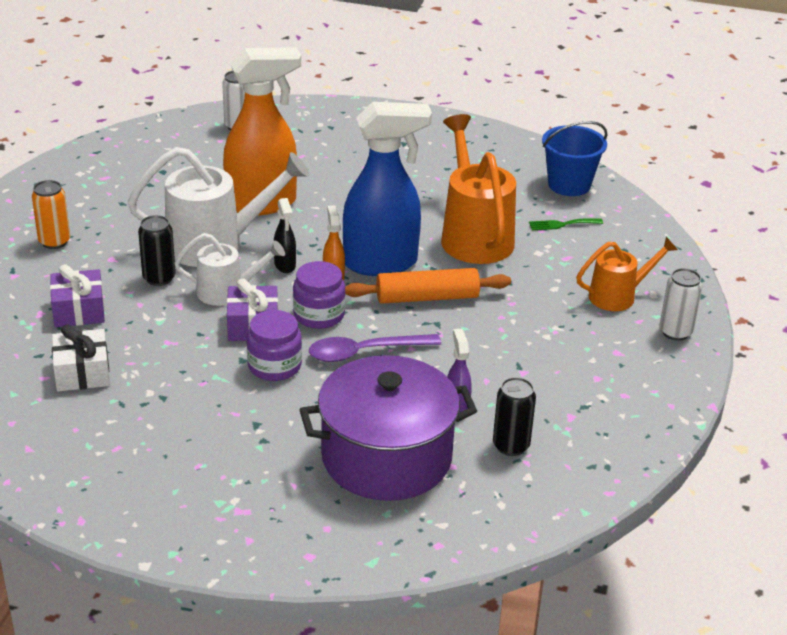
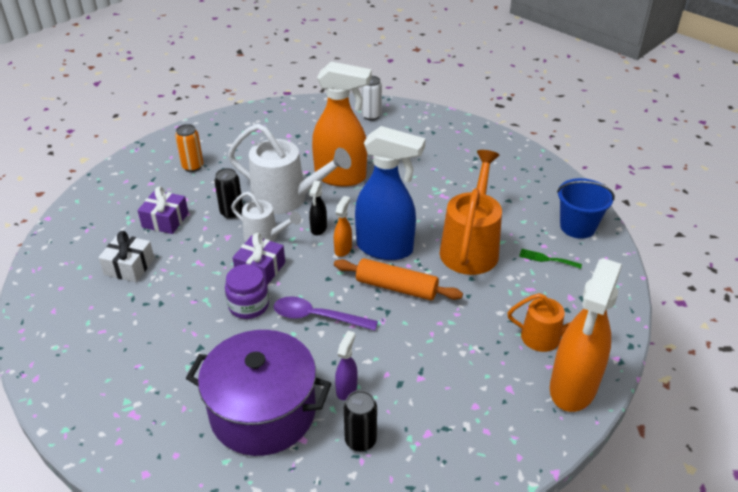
camera: 30 degrees right, 5 degrees up
(319, 315) = (310, 275): purple jar -> none
(675, 332) = (572, 388): white can -> orange spray bottle

